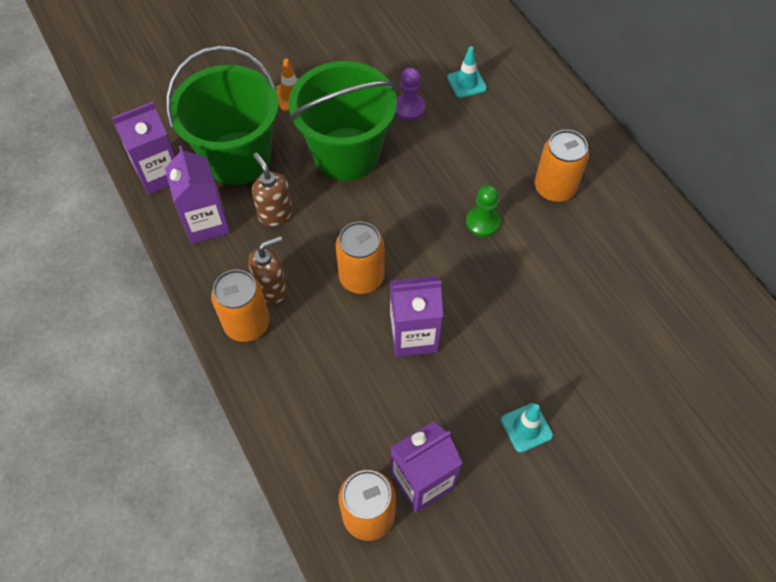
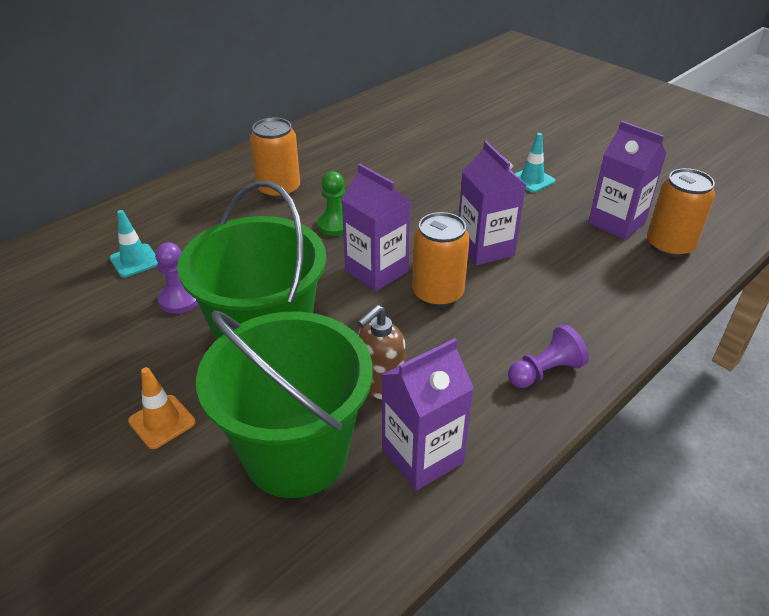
camera: 105 degrees left, 20 degrees down
(159, 174) = (353, 551): purple carton -> purple carton (376, 271)
(247, 323) = (545, 371): orange can -> purple pawn
(272, 288) = (488, 361): brown soap dispenser -> none

